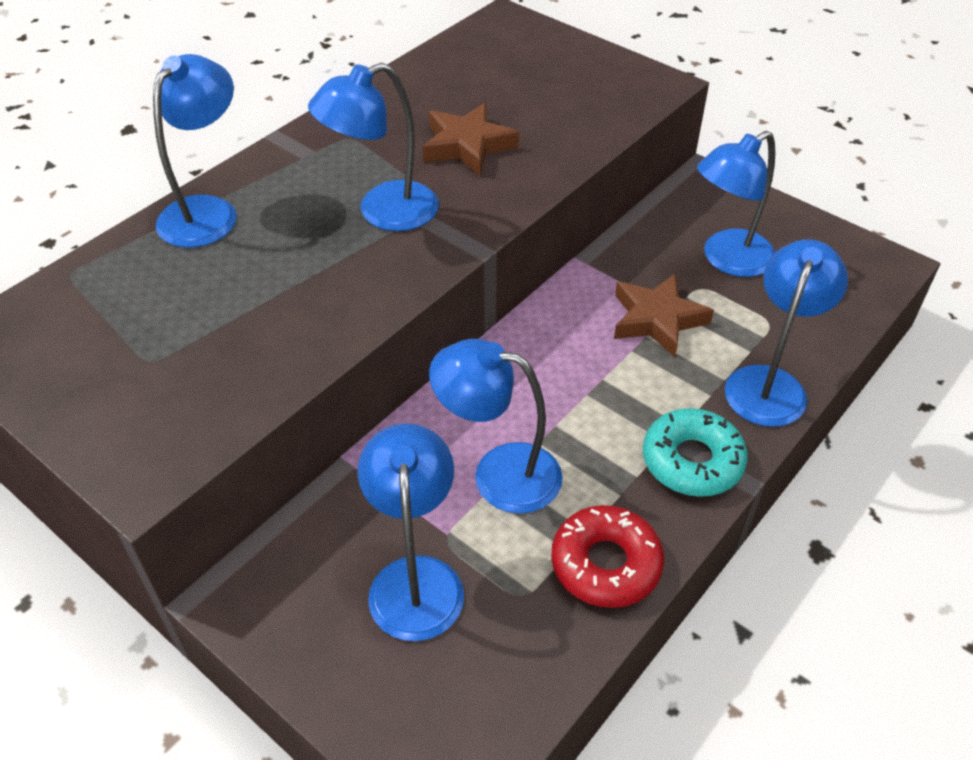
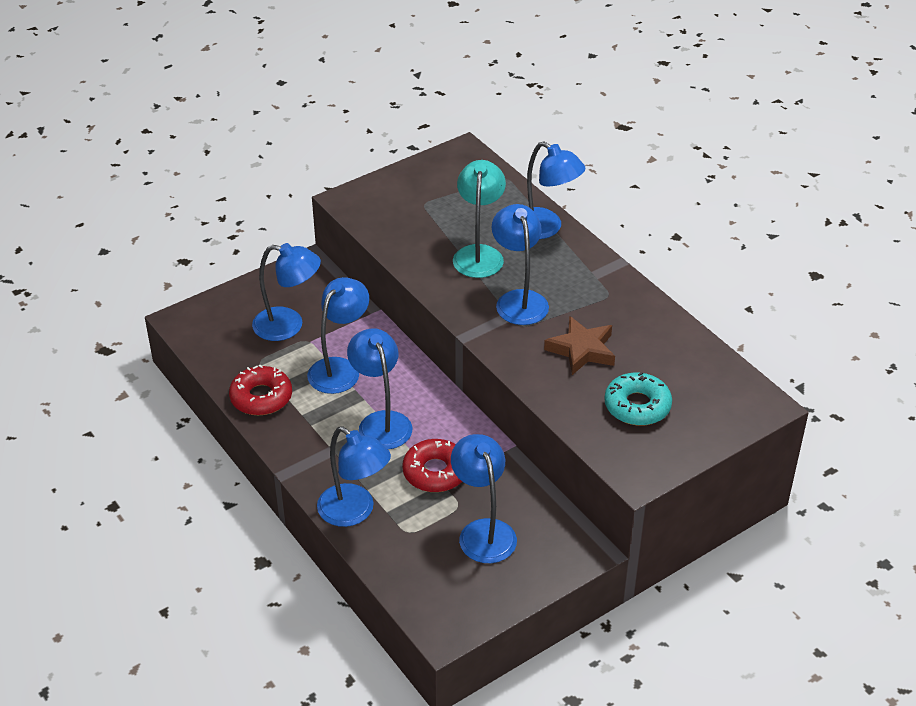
camera: 105 degrees right, 5 degrees down
(283, 269) = (479, 254): none -> turquoise lamp
(592, 395) = (381, 422): none -> blue lamp
(657, 319) = (435, 472): brown star -> red donut
(692, 461) = (311, 453): turquoise donut -> turquoise donut (637, 406)

